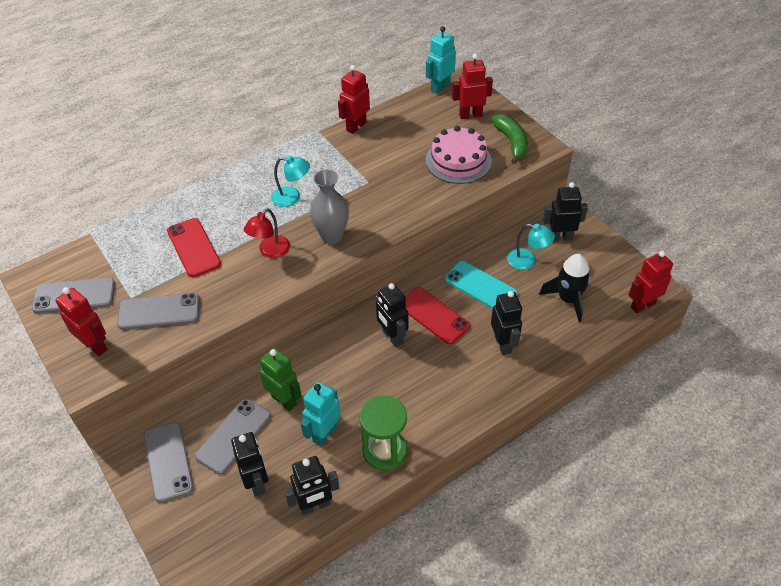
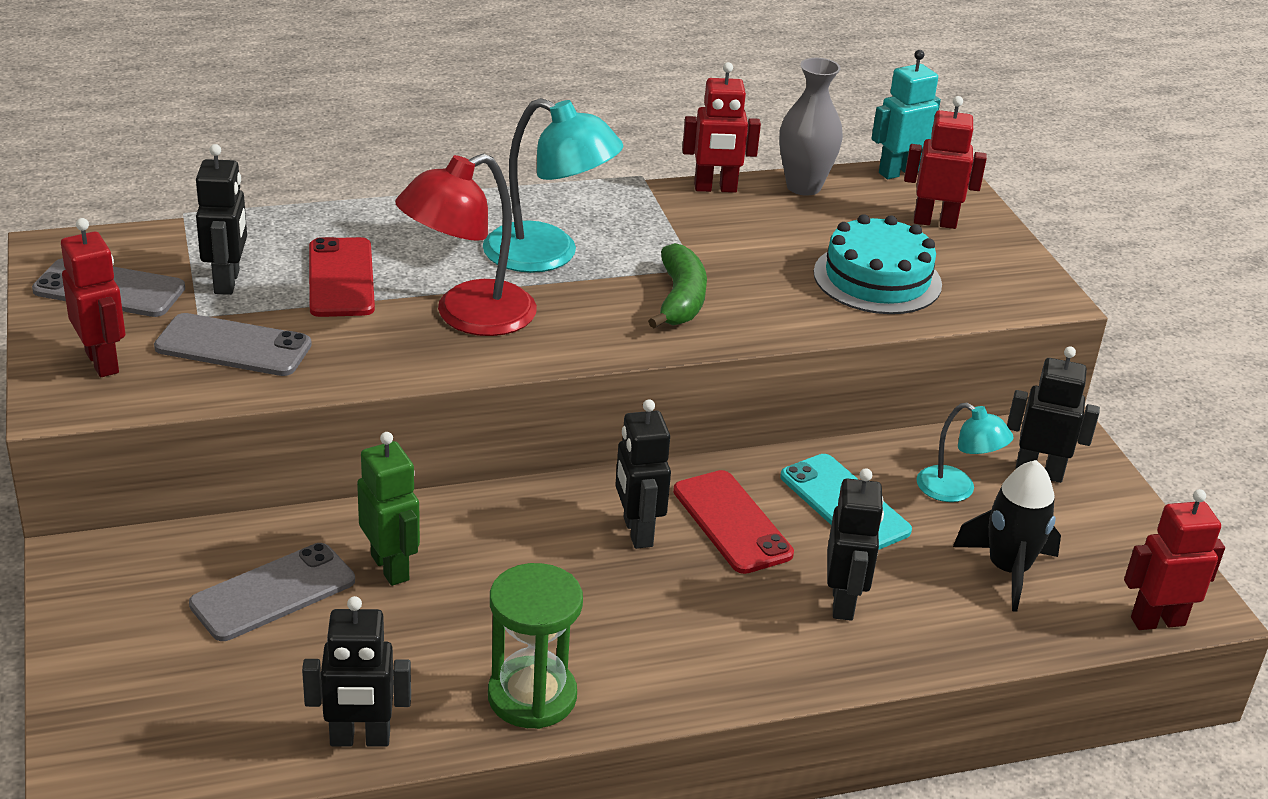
camera: 15 degrees right, 15 degrees down
(168, 461) = (141, 595): grey phone -> none
(257, 482) = (276, 672): black robot -> black robot (227, 282)
(270, 251) = (468, 316): red lamp -> red lamp, size x1.71
(292, 197) = (548, 255): turquoise lamp -> turquoise lamp, size x1.71
(324, 433) = (435, 637): turquoise robot -> none
(332, 236) = (587, 324): grey vase -> grey vase (803, 187)
(356, 126) = (715, 188): red robot -> red robot turned 150 degrees counterclockwise
(458, 161) = (877, 279): pink cake -> turquoise cake
(511, 142) = (993, 278): green banana -> green banana (680, 299)

